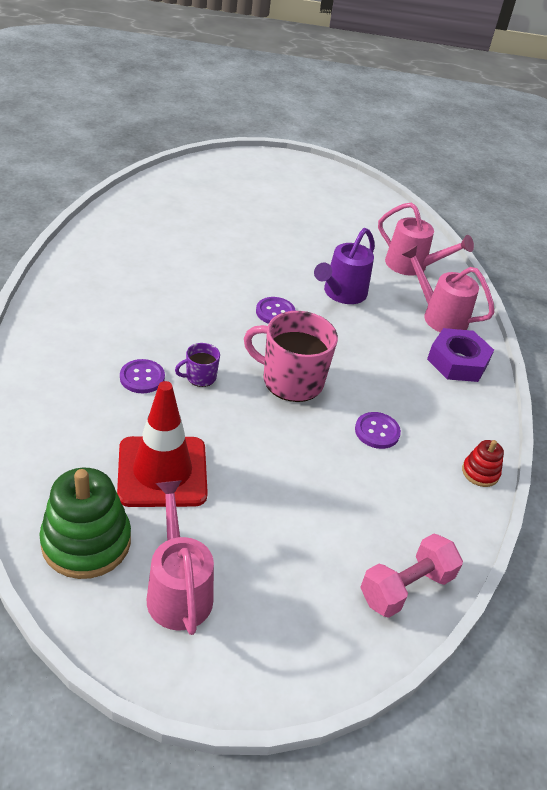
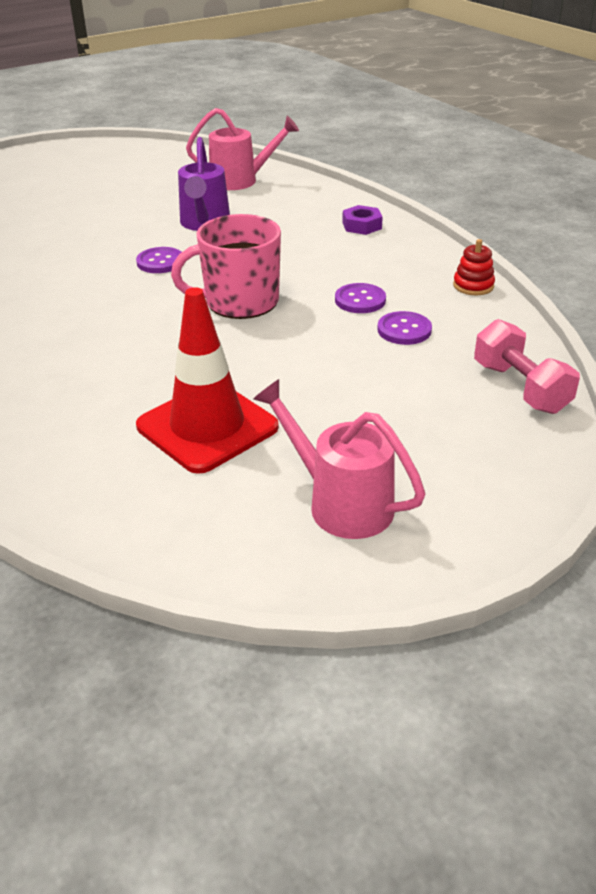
camera: 30 degrees left, 5 degrees down
(86, 542) = (203, 522): green stacking toy -> none
(142, 377) = (90, 368): purple button -> purple button (404, 330)
(200, 377) = (150, 340): purple mug -> none
(406, 587) = (520, 388): pink dumbbell -> pink dumbbell turned 45 degrees counterclockwise
(439, 316) = (307, 203): pink watering can -> none
(457, 362) = (362, 225): purple nut -> purple nut, size x0.61

